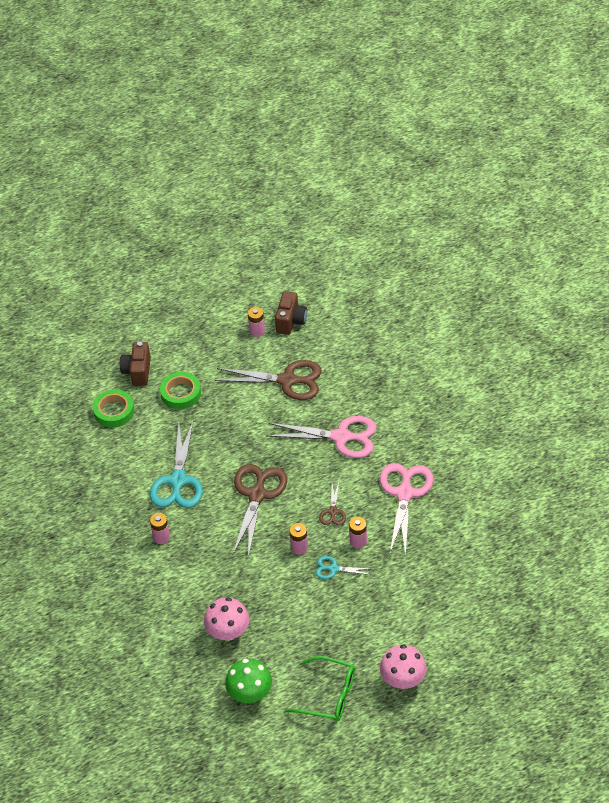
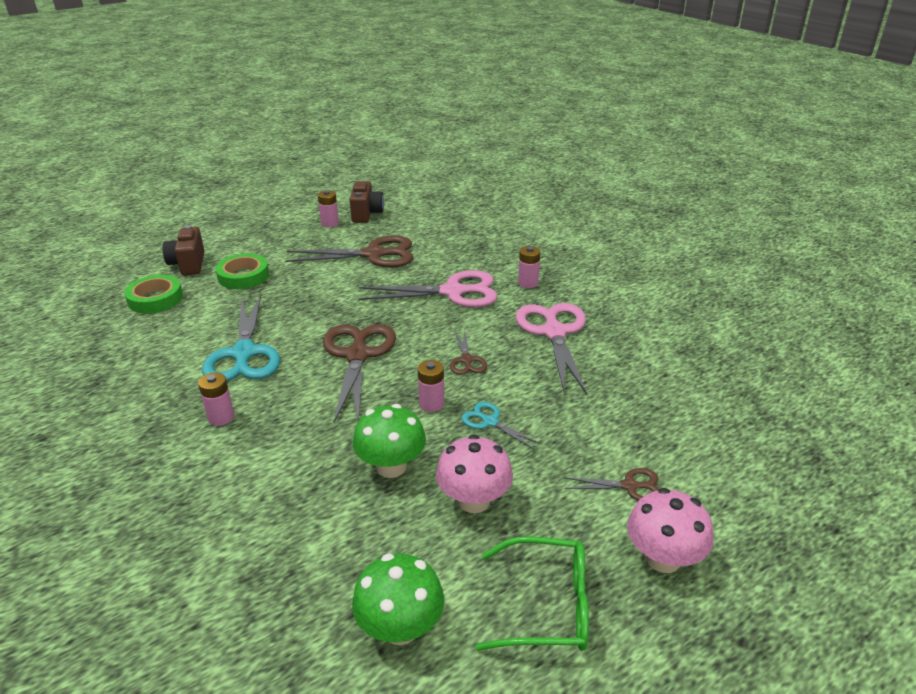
camera: 15 degrees left, 15 degrees down
(228, 632) = (342, 529): pink mushroom -> pink mushroom (474, 500)
(263, 593) = (391, 466): none -> green mushroom
(334, 569) = (490, 422): turquoise scissors -> turquoise scissors turned 45 degrees clockwise
(358, 541) = (513, 387): pink battery -> pink battery (528, 283)
(404, 631) = (629, 486): none -> brown scissors

